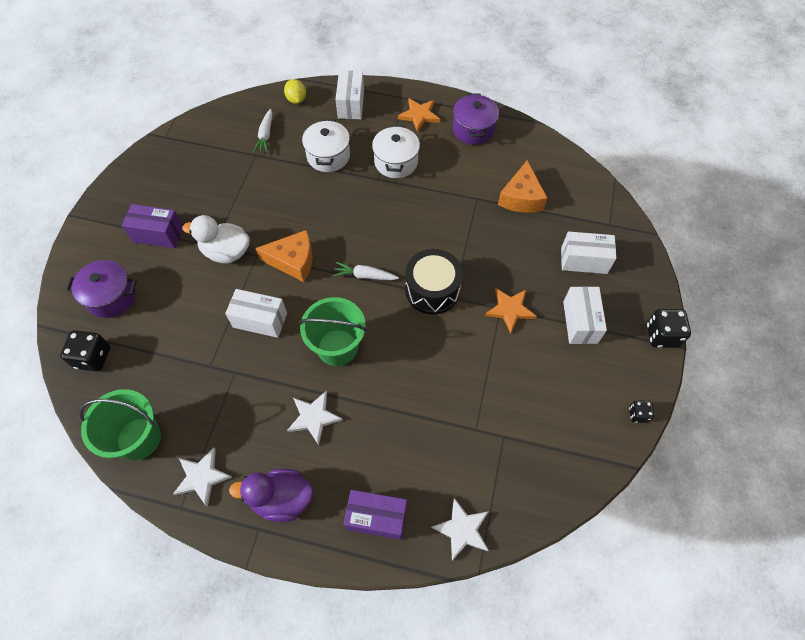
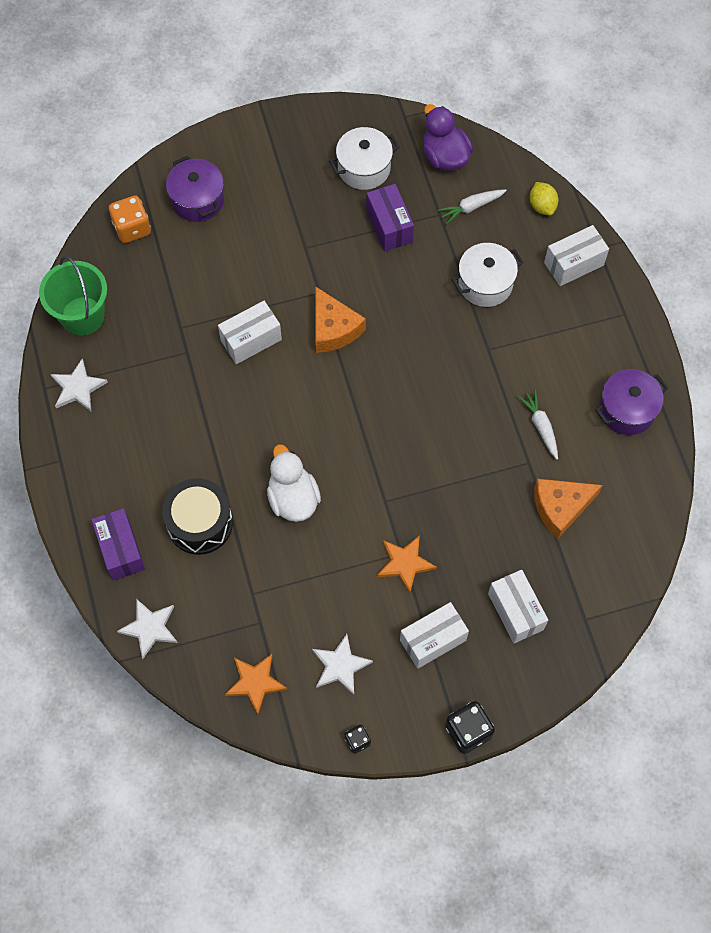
camera: 60 degrees right, 5 degrees up
(93, 357) = (132, 228): black dice -> orange dice
(158, 234) = (287, 191): purple box -> purple box (389, 226)
(226, 252) = (305, 263): white duck -> white duck (293, 498)
(260, 320) = (251, 340): white box -> white box turned 75 degrees clockwise
(282, 499) = (94, 463): purple duck -> purple duck (444, 156)
(296, 99) = (542, 206): yellow lemon -> yellow lemon turned 60 degrees counterclockwise
(314, 417) = (182, 445): white star -> white star (340, 666)
(337, 347) = (264, 424): green bucket -> none
(365, 276) = (358, 404): white carrot -> white carrot (540, 426)
(396, 162) = (523, 354): white pot -> white pot (364, 168)
(419, 115) = (607, 342): orange star -> orange star (255, 682)
(432, 290) = (382, 477): black drum -> black drum (200, 523)

